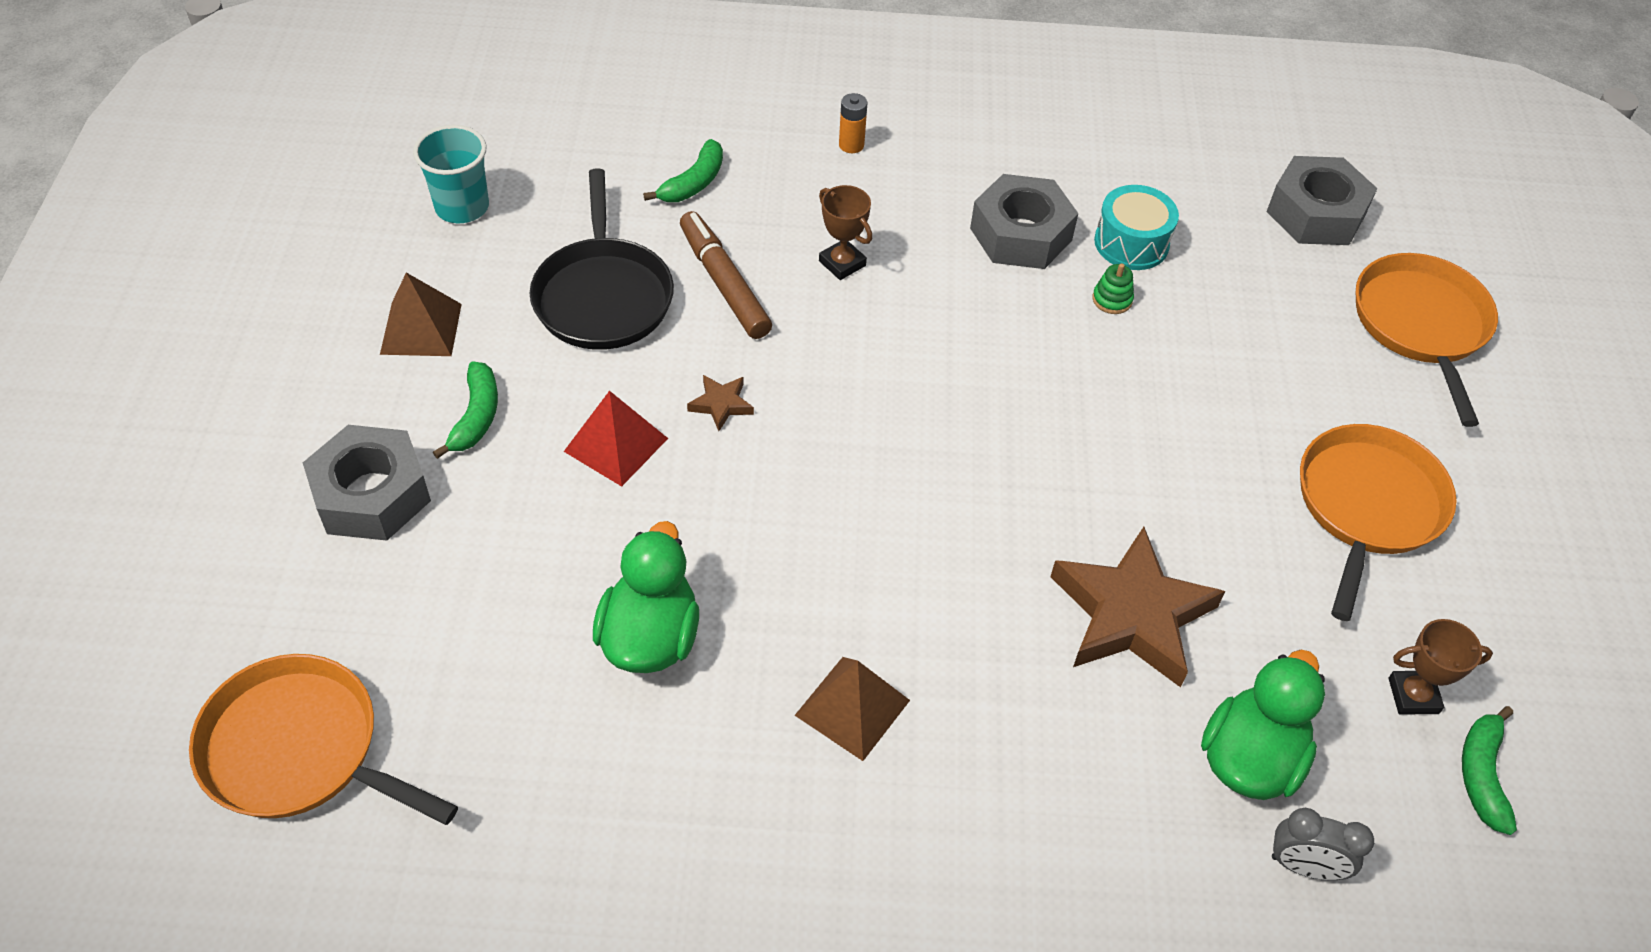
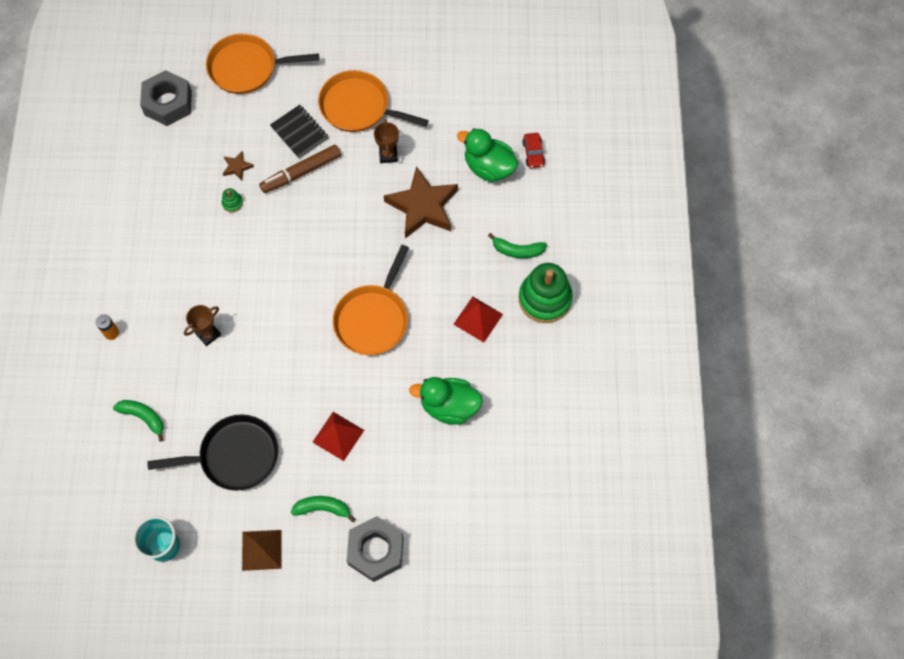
camera: 90 degrees left, 15 degrees up
(299, 749) = (519, 551): orange pan -> orange pan (373, 319)
(721, 404) = (310, 388): brown star -> brown star (237, 167)
(724, 284) = (225, 393): brown marker -> brown marker (301, 172)
(852, 708) = (478, 319): brown pyramid -> red pyramid
(899, 858) = (544, 299): none -> green stacking toy
(1021, 234) = (185, 245): grey nut -> none
(1131, 243) = (191, 191): turquoise drum -> none
(1285, 404) = (299, 132): none -> black notebook
(1304, 866) = (533, 153): grey clock -> red car
(1413, 696) = (454, 104): brown trophy -> brown trophy (388, 155)
(1482, 775) = (488, 86): green banana -> green banana (517, 250)

